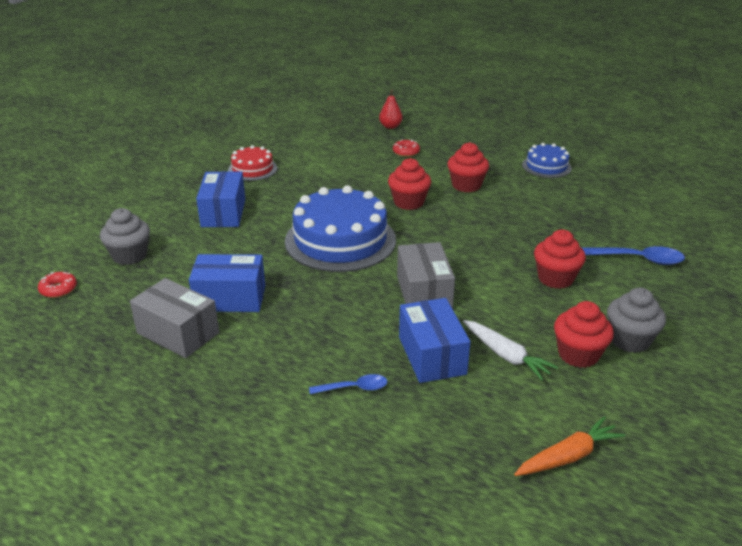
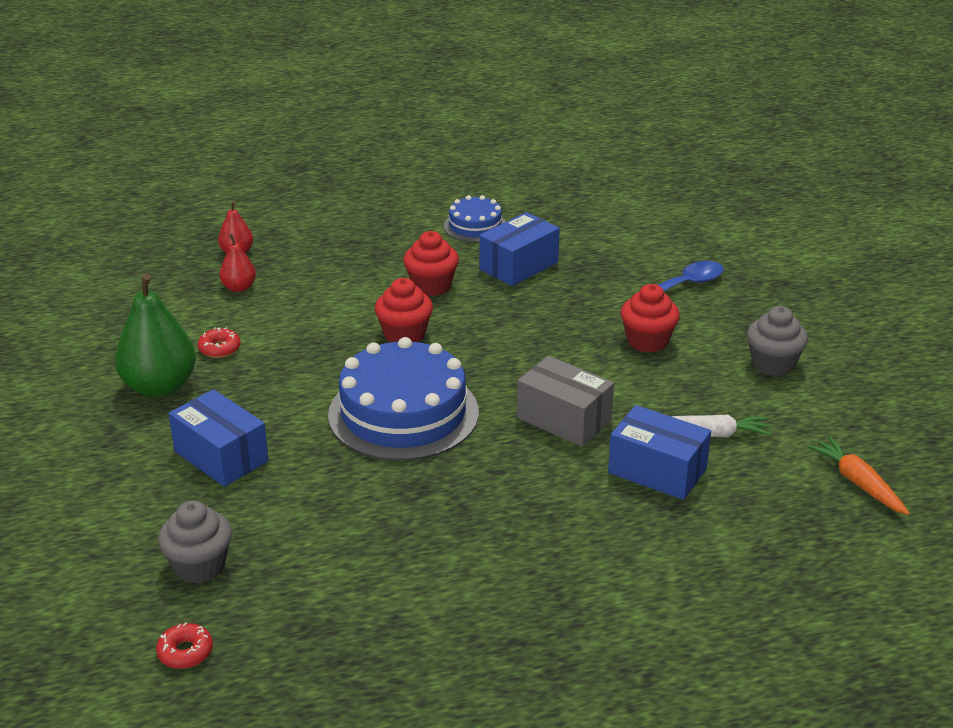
camera: 45 degrees left, 0 degrees up
(178, 333) = (406, 602): grey box -> none
(230, 298) = (396, 537): blue box -> blue box (518, 266)
(252, 169) = (159, 387): red cake -> green pear
(354, 388) = (642, 539): blue spoon -> none
(364, 142) = (239, 287): none -> red pear
(406, 152) = (307, 277): red donut -> red donut (219, 348)
(568, 456) = (858, 483): orange carrot -> orange carrot turned 45 degrees counterclockwise
(578, 354) = (756, 399): red cupcake -> none

